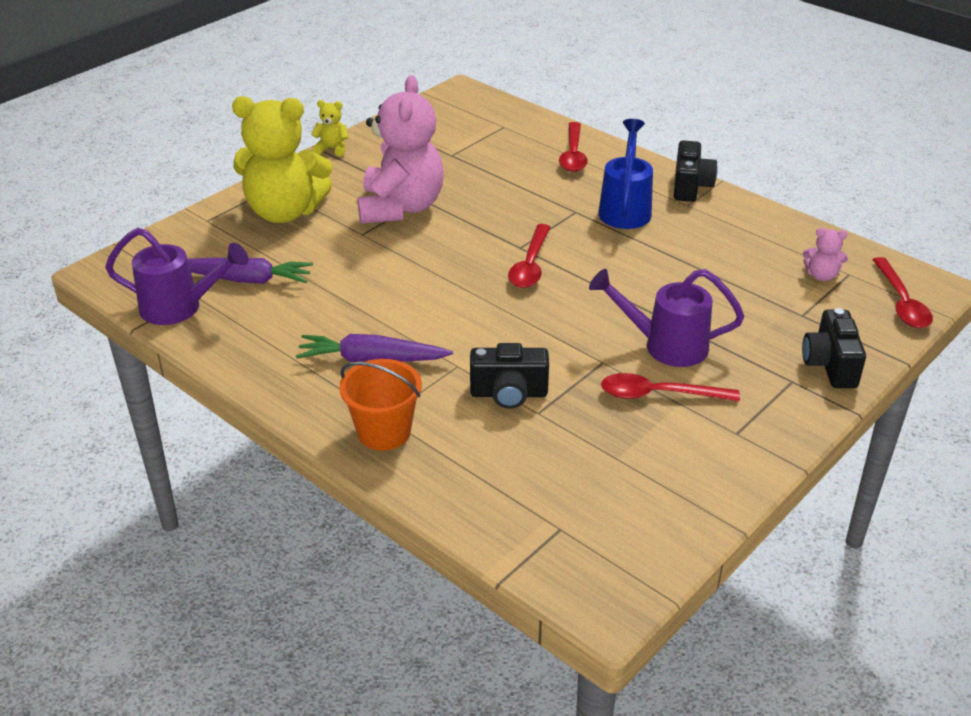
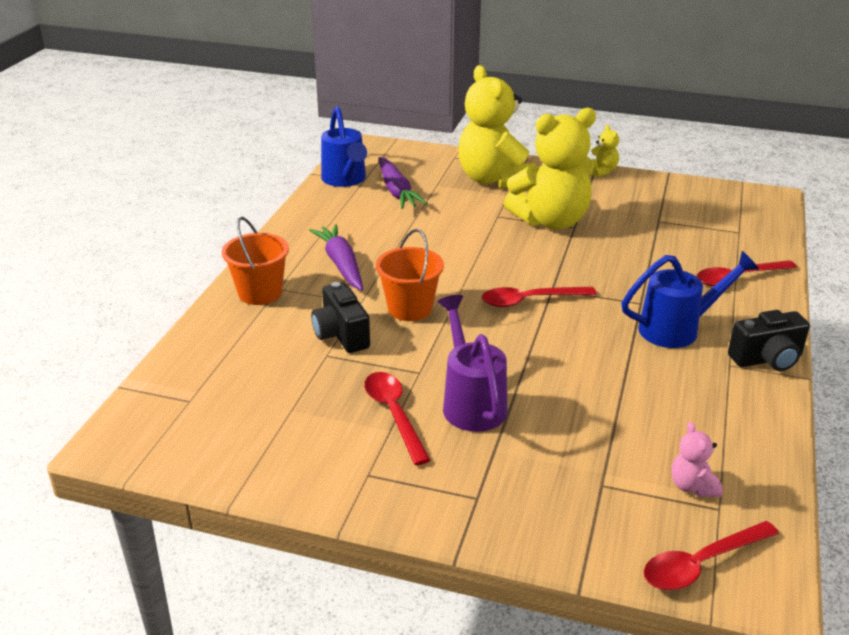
camera: 65 degrees right, 5 degrees down
(180, 307) = (345, 180): purple watering can -> blue watering can
(401, 208) = (551, 221): pink teddy bear -> yellow teddy bear
(492, 337) = (410, 308): none -> orange bucket
(830, 365) = (525, 522): black camera -> none

